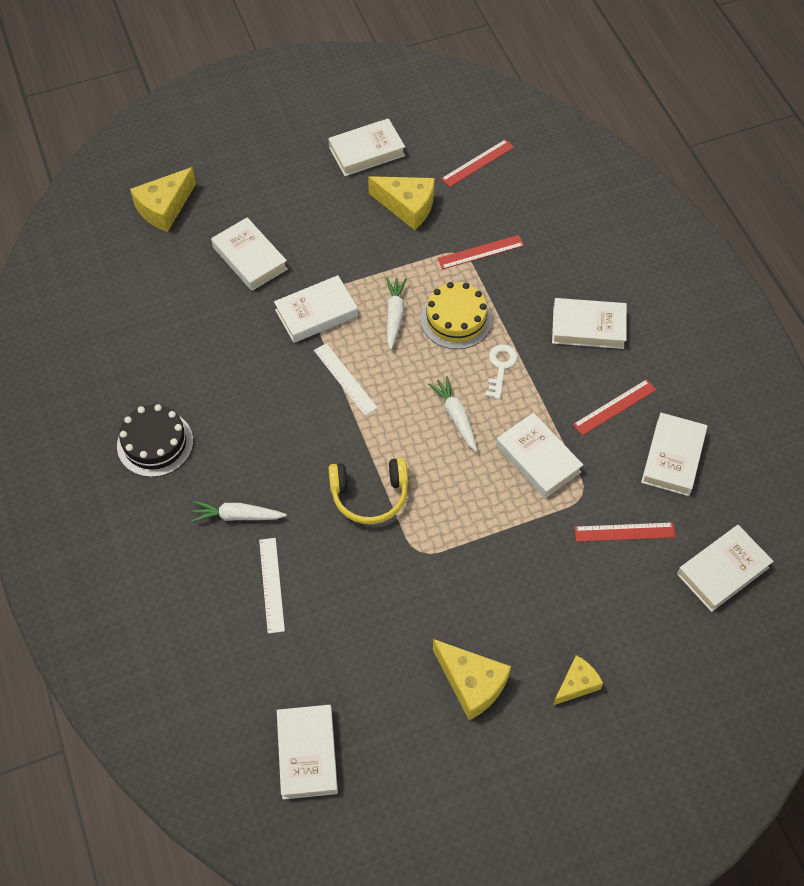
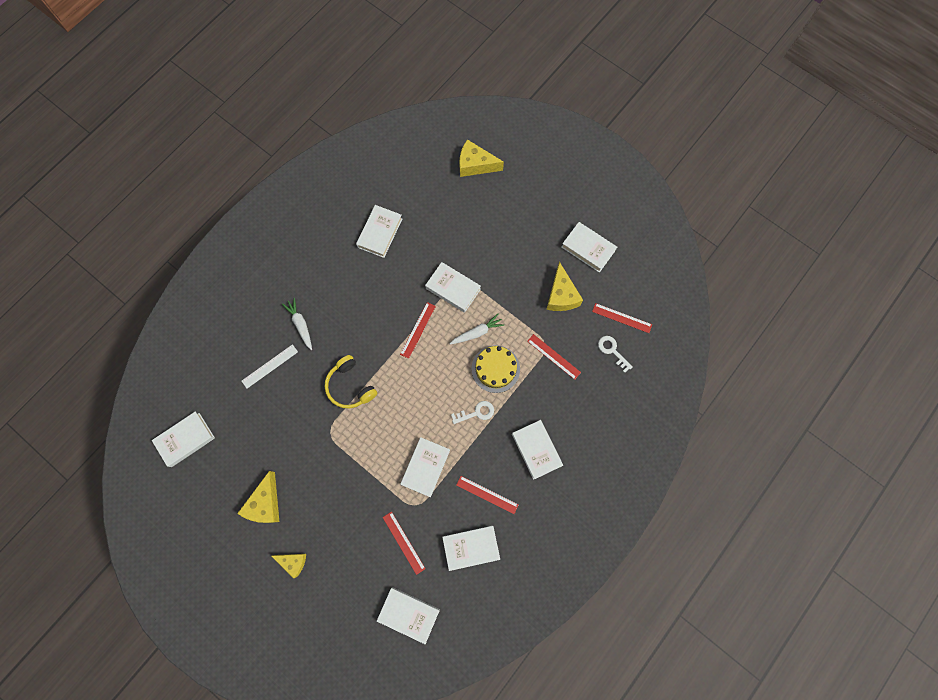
camera: 60 degrees right, 15 degrees up
(155, 443) = (321, 256): black cake -> none
(250, 258) = (469, 231): white book -> white book (380, 233)
(345, 379) = (418, 330): white ruler -> red ruler
(456, 417) = (427, 405): white carrot -> none
(512, 192) = (612, 351): none -> white key

